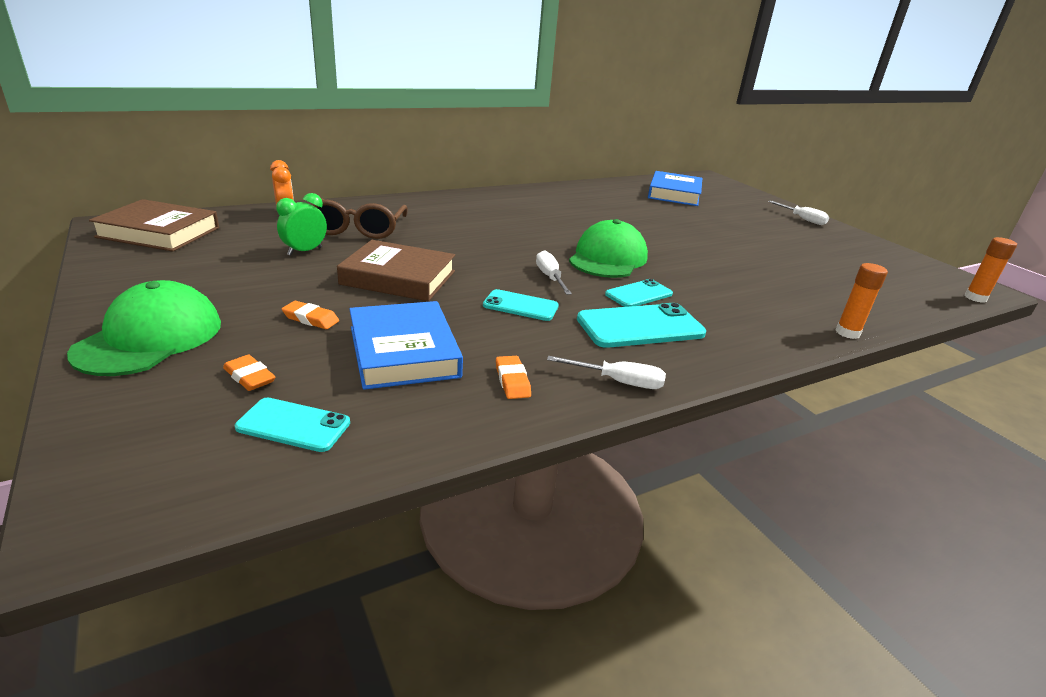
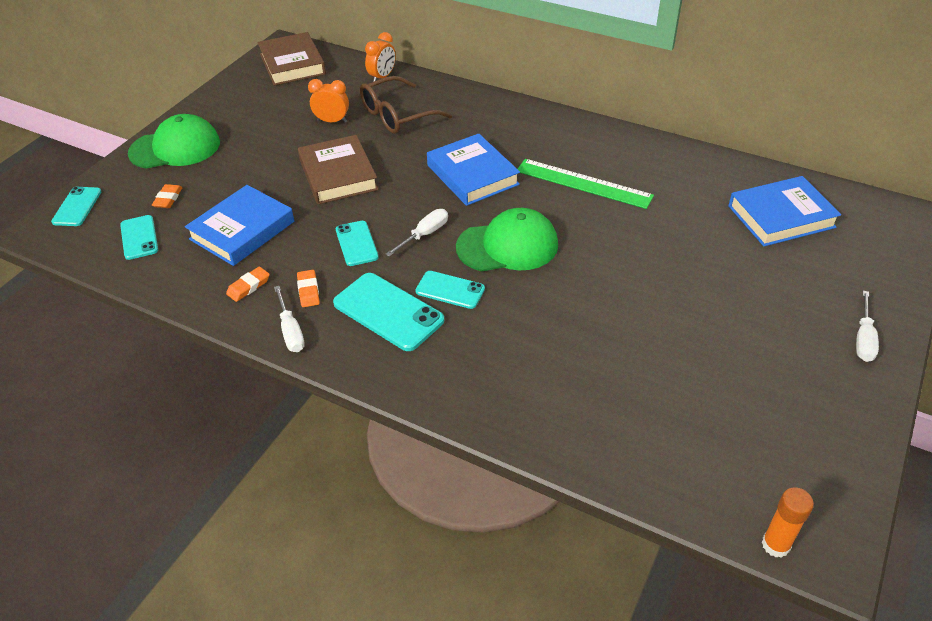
camera: 60 degrees right, 15 degrees up
(108, 459) = (77, 207): none -> turquoise phone
(305, 251) = (332, 121): green clock -> orange clock
(311, 319) = (246, 178): orange eraser -> orange eraser (308, 291)
(497, 237) = (472, 175): none -> blue book
(567, 215) = (583, 183): none -> green ruler
(847, 333) = (521, 440): orange glue stick -> none

